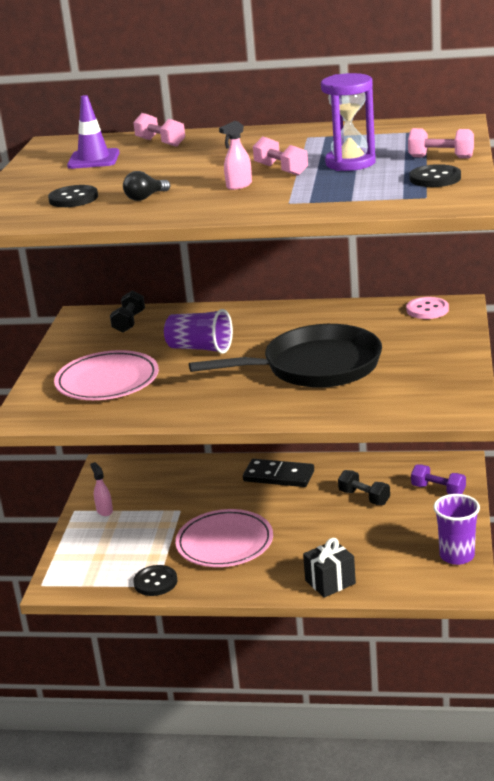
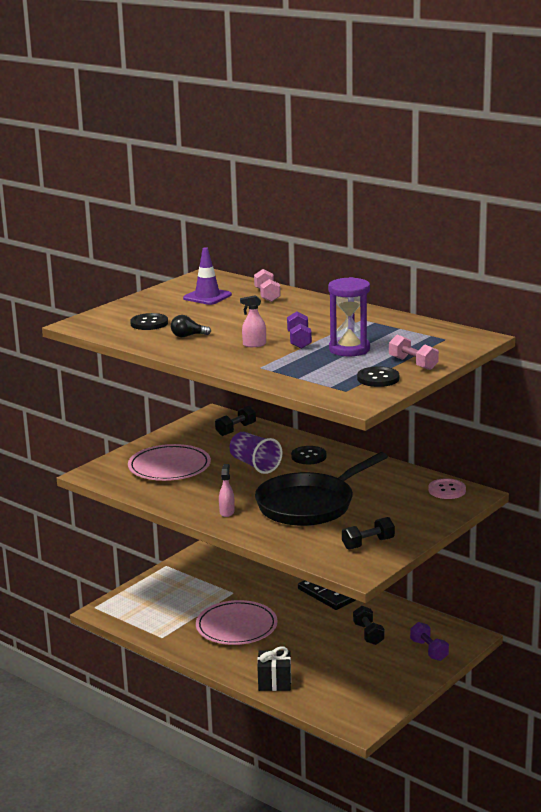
camera: 30 degrees right, 5 degrees down
(104, 510) = (184, 573): pink spray bottle -> pink spray bottle (227, 512)
(155, 582) = (164, 634): black button -> black button (308, 456)
(281, 170) = (299, 341): pink dumbbell -> purple dumbbell
(315, 367) = (309, 505): black pan -> black pan turned 120 degrees clockwise
(429, 382) = (368, 543): none -> black dumbbell
(457, 556) = (383, 702): purple cup -> none

